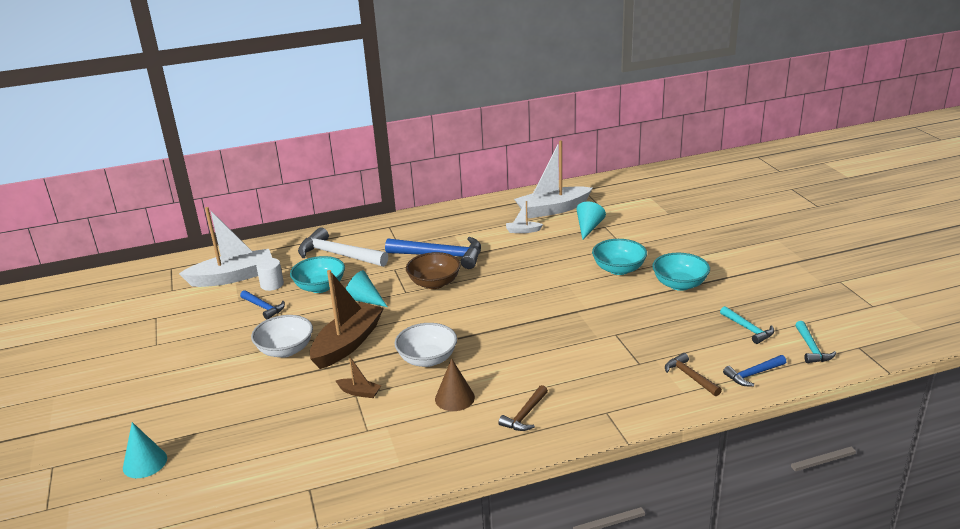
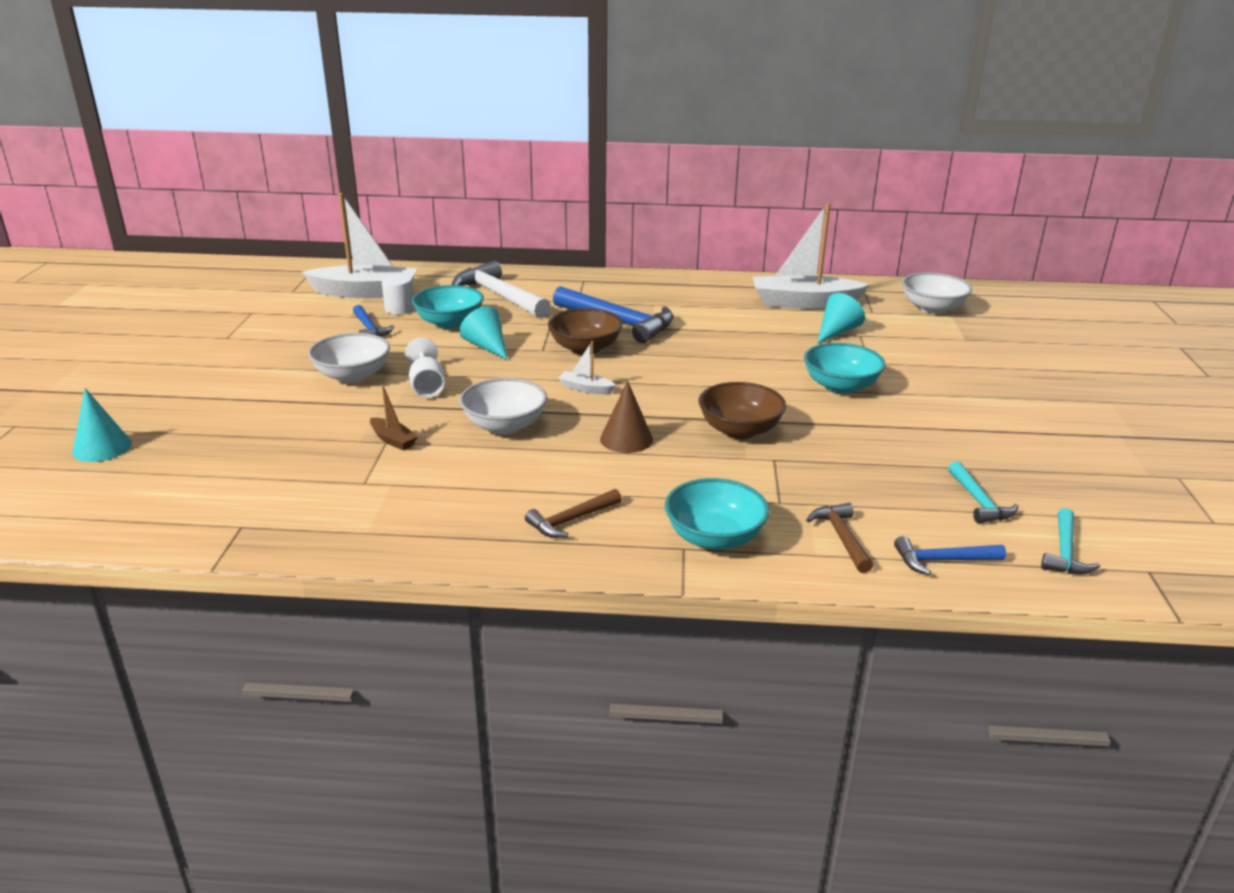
camera: 20 degrees right, 0 degrees up
(348, 344) = (427, 386): brown boat -> white goblet
(454, 398) = (499, 476): brown cone -> brown cone (626, 439)
(523, 231) = (745, 317): white boat -> white boat (586, 389)
(580, 319) = (739, 430): none -> brown bowl
(635, 194) = (932, 308): none -> white bowl
(679, 284) = (915, 423): turquoise bowl -> turquoise bowl (714, 538)

